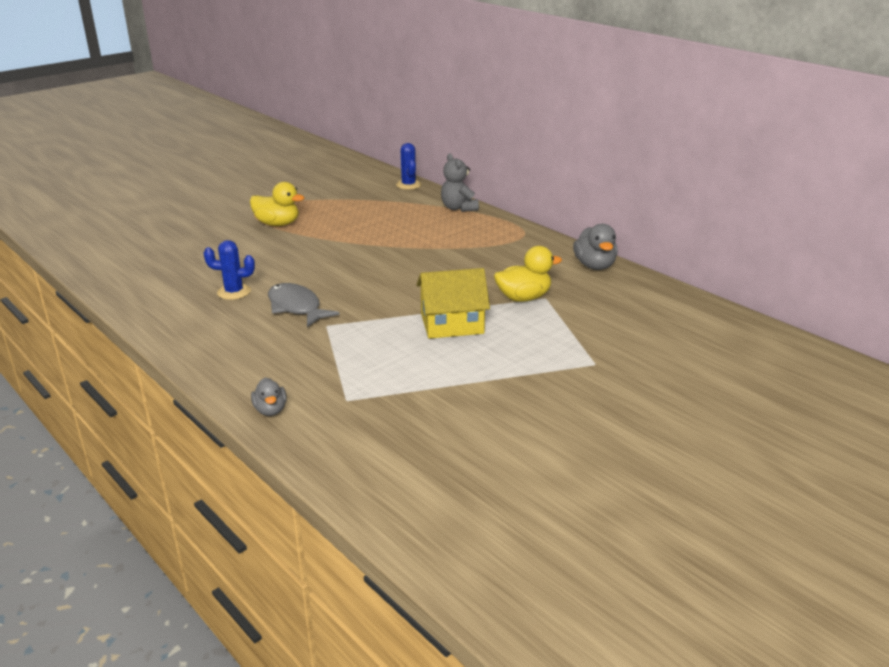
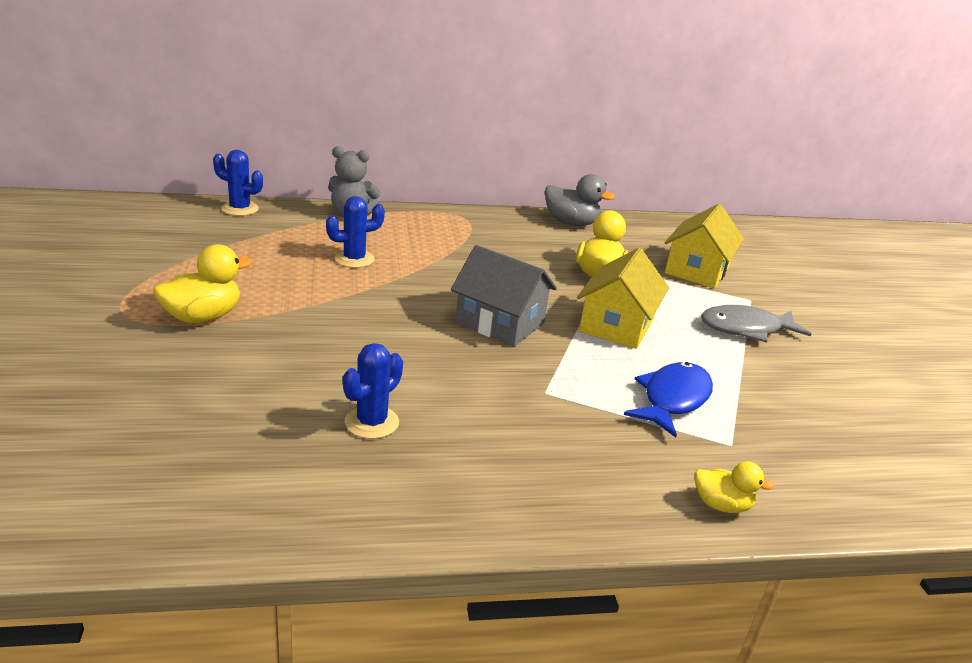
camera: 60 degrees left, 0 degrees up
(270, 410) = (721, 505): grey duck -> yellow duck
(296, 307) = (475, 394): grey fish -> grey fish (746, 329)
(377, 367) = (673, 399): none -> blue fish
(391, 289) = (500, 323): none -> grey house
(401, 229) = (354, 259): none -> blue cactus
(607, 330) = (697, 270): none -> yellow house

